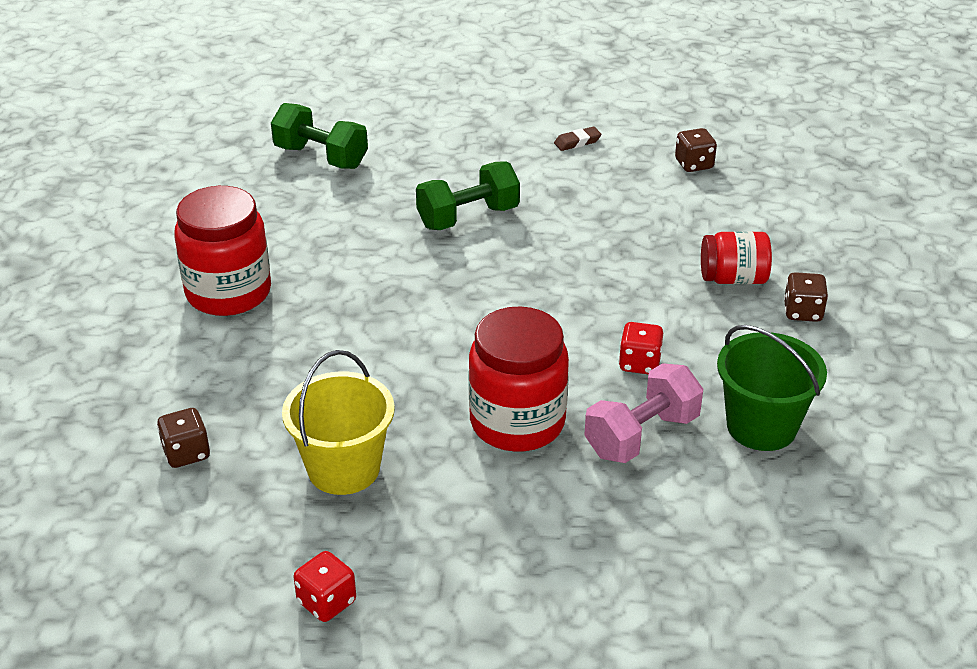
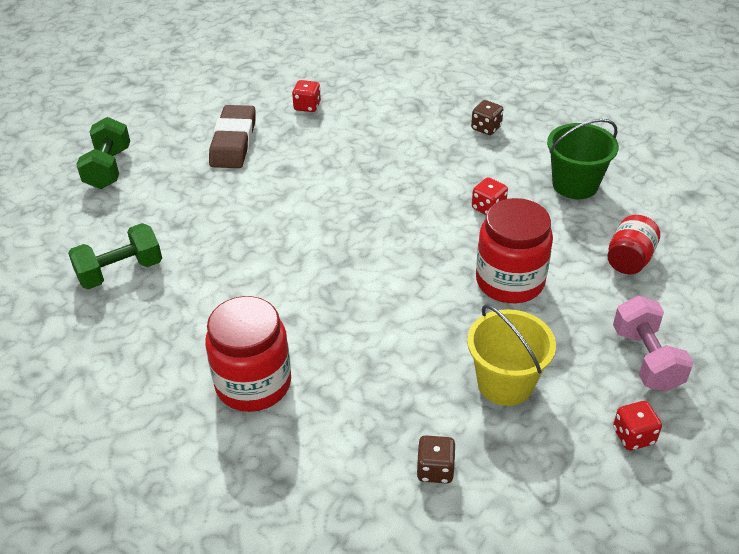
camera: 60 degrees left, 5 degrees up
(468, 217) = (273, 223): green dumbbell -> green dumbbell (108, 168)
(577, 142) = (233, 142): brown eraser -> brown eraser, size x2.38
(641, 435) = (555, 233): pink dumbbell -> pink dumbbell (646, 359)
(694, 164) = (307, 106): brown dice -> red dice
(733, 278) = (435, 139): red jar -> red jar (629, 259)

